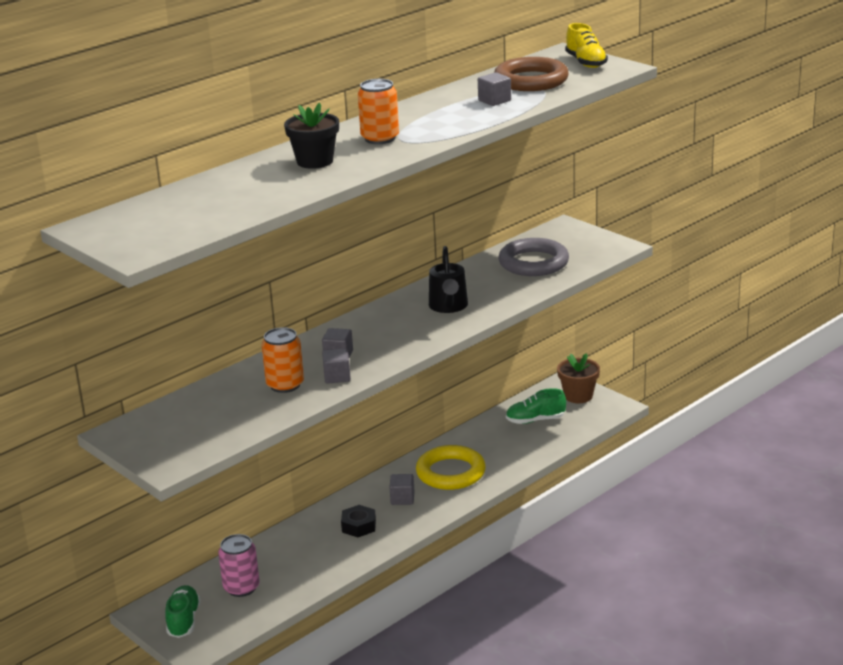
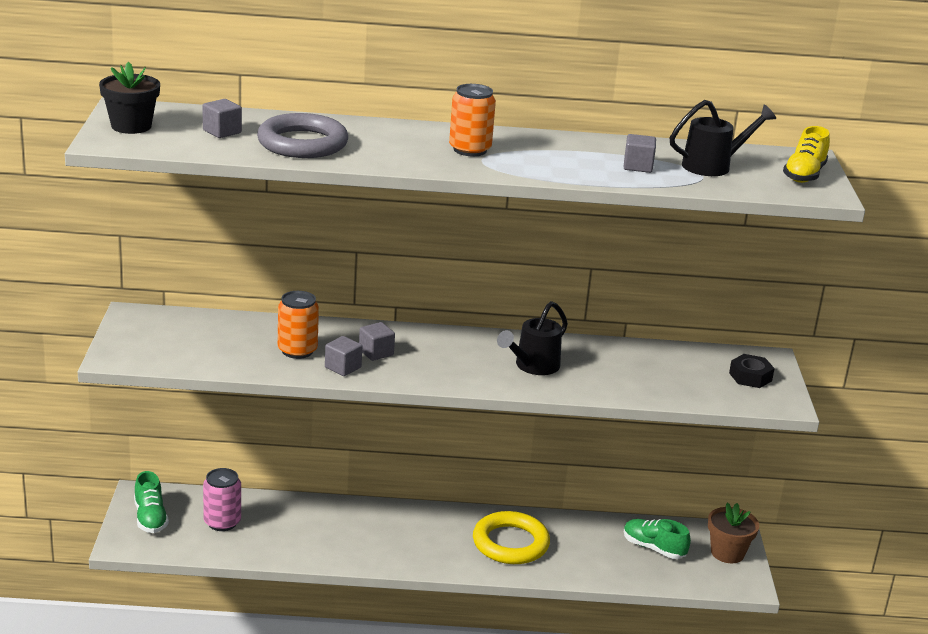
camera: 40 degrees right, 0 degrees up
(184, 621) = (150, 518): green shoe -> green shoe turned 120 degrees clockwise
(315, 161) = (379, 142): black flower pot -> black flower pot (131, 126)
(359, 526) = (373, 536): black nut -> black nut (750, 377)
(402, 498) = (439, 537): grey cube -> grey cube (222, 131)
(531, 80) = (713, 166): brown ring -> black watering can
(533, 263) = (677, 373): grey ring -> grey ring (302, 143)

